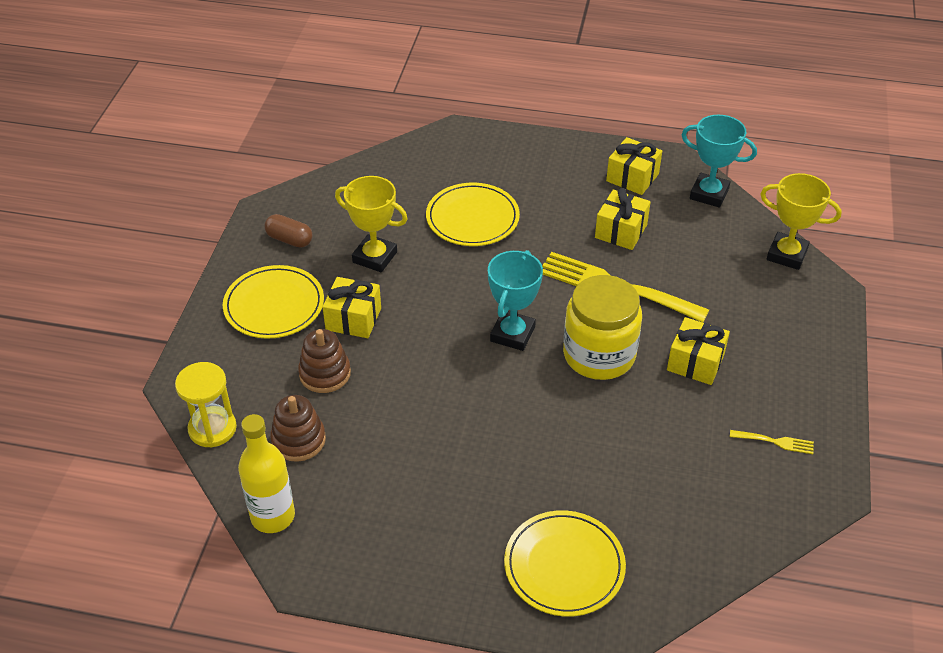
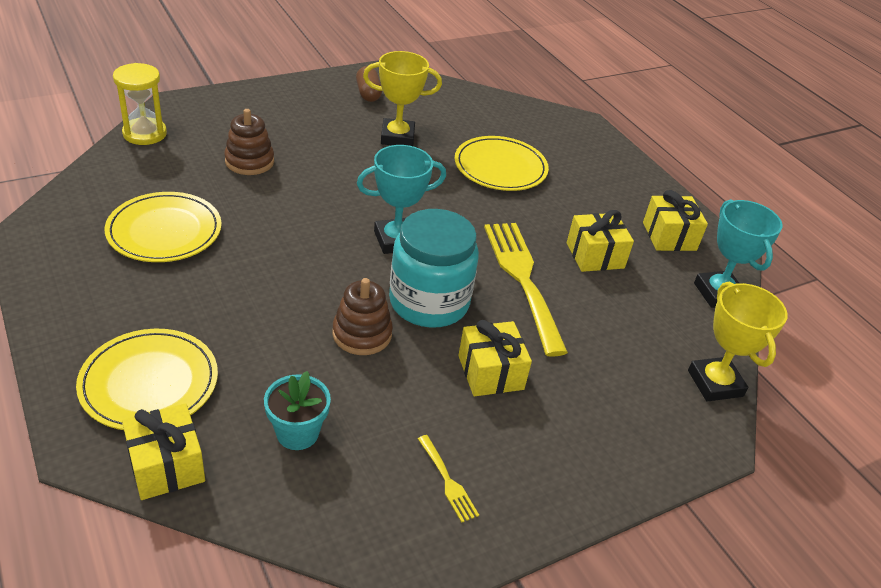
camera: 45 degrees right, 5 degrees down
(273, 516) = (79, 194): yellow bottle -> none
(274, 305) = (294, 112): yellow plate -> yellow plate (164, 231)
(298, 440) = (168, 176): brown stacking toy -> brown stacking toy (362, 334)
(353, 319) = (321, 152): yellow gift -> yellow gift (166, 465)
(375, 257) = (397, 137): yellow trophy -> yellow trophy turned 75 degrees counterclockwise
(599, 355) = (429, 302): yellow jar -> turquoise jar
(678, 500) = (297, 433): none -> turquoise flower pot

